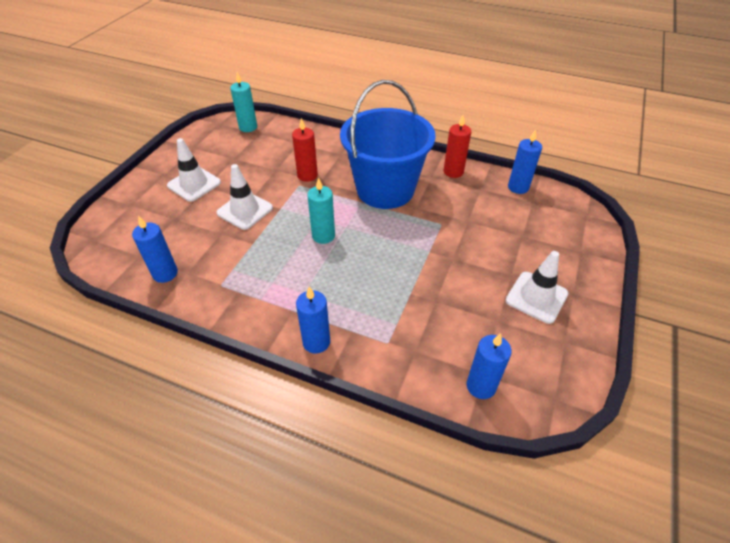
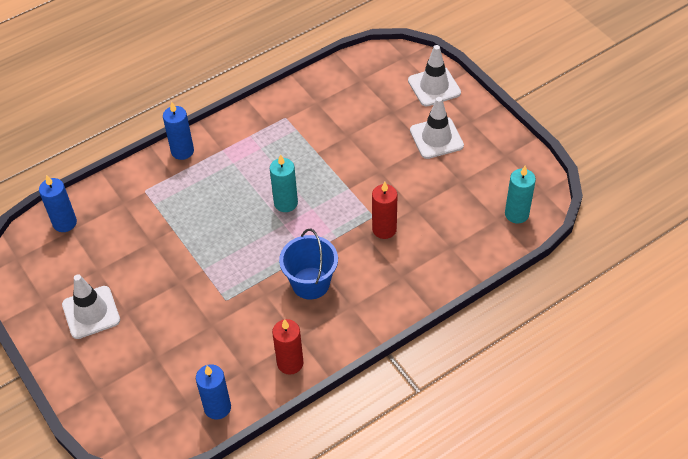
camera: 125 degrees right, 5 degrees up
(165, 273) = (326, 89): blue candle -> none
(245, 210) = (366, 161): white traffic cone -> white traffic cone (434, 87)
(385, 189) = (310, 283): blue bucket -> blue bucket, size x0.55

